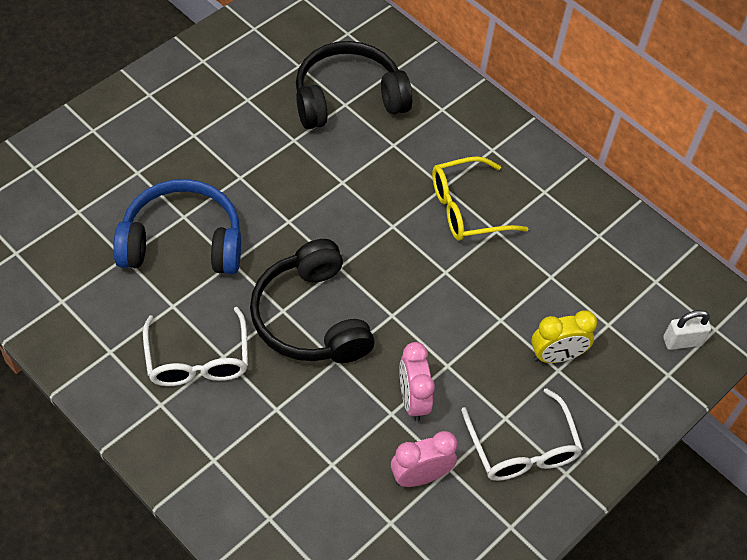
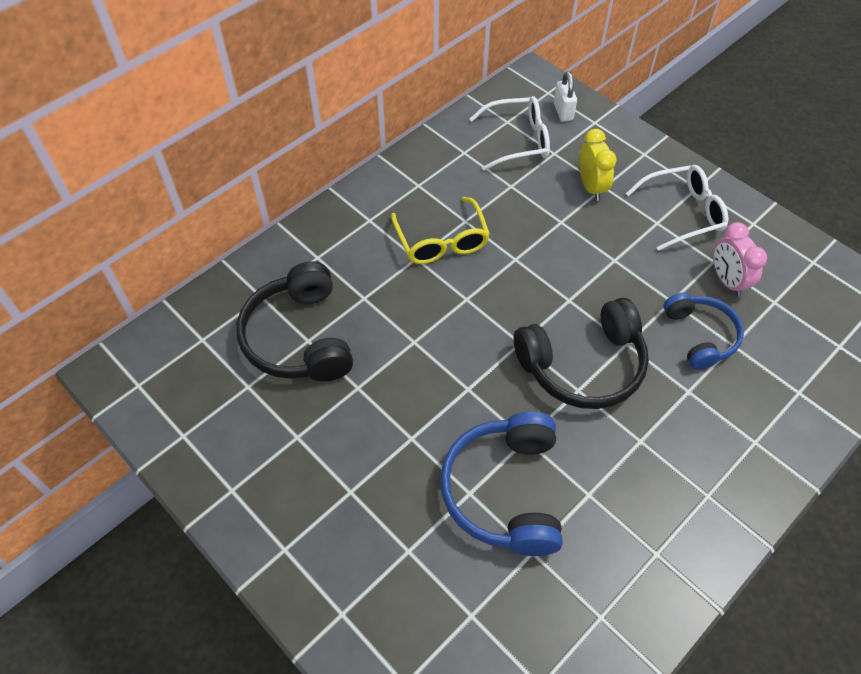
camera: 85 degrees left, 0 degrees up
(197, 360) = (650, 464): white glasses -> white glasses (518, 140)
(344, 433) = (700, 336): none -> blue headphones
(413, 400) = (655, 285): pink clock -> none

